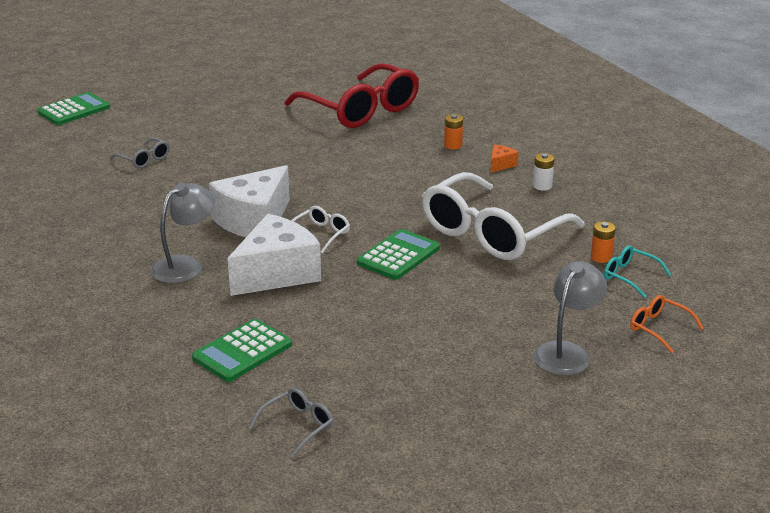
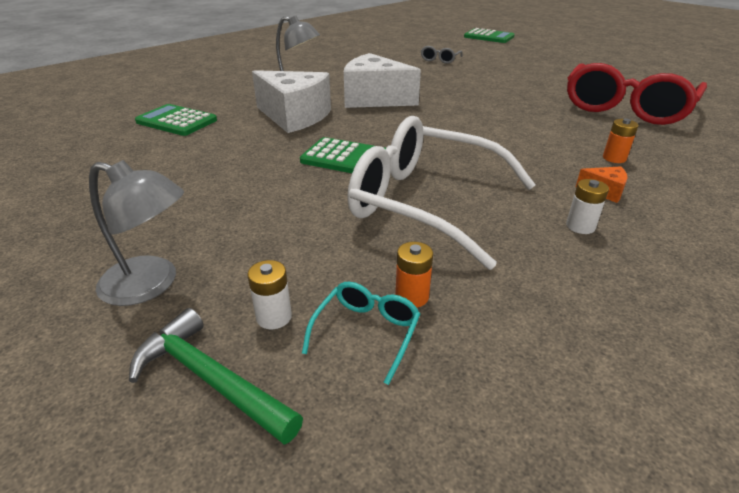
camera: 75 degrees right, 5 degrees up
(298, 426) = (64, 152): grey glasses -> none
(321, 234) = (367, 123): white glasses -> none
(611, 305) = (274, 317): none -> white battery
(658, 328) = (210, 379): orange glasses -> green hammer

